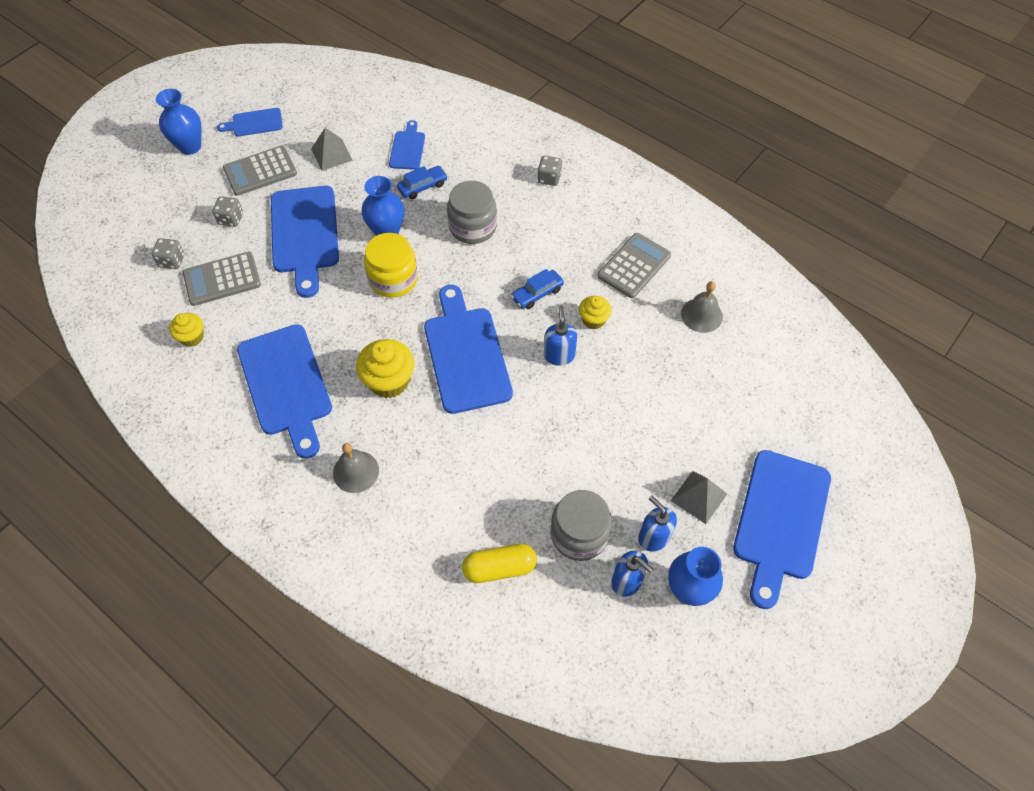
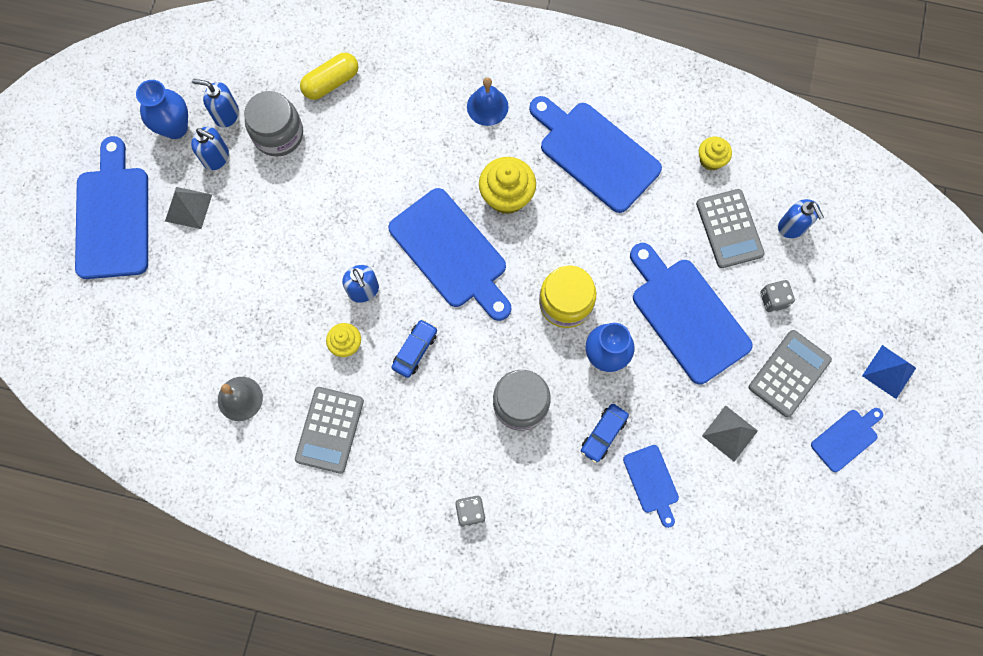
camera: 155 degrees right, 15 degrees up
(172, 261) = (792, 227): grey dice -> blue soap dispenser
(190, 146) = (889, 371): blue vase -> blue pyramid
(222, 279) = (729, 229): grey calculator -> grey calculator turned 120 degrees clockwise
(356, 471) = (487, 106): grey bell -> blue bell

